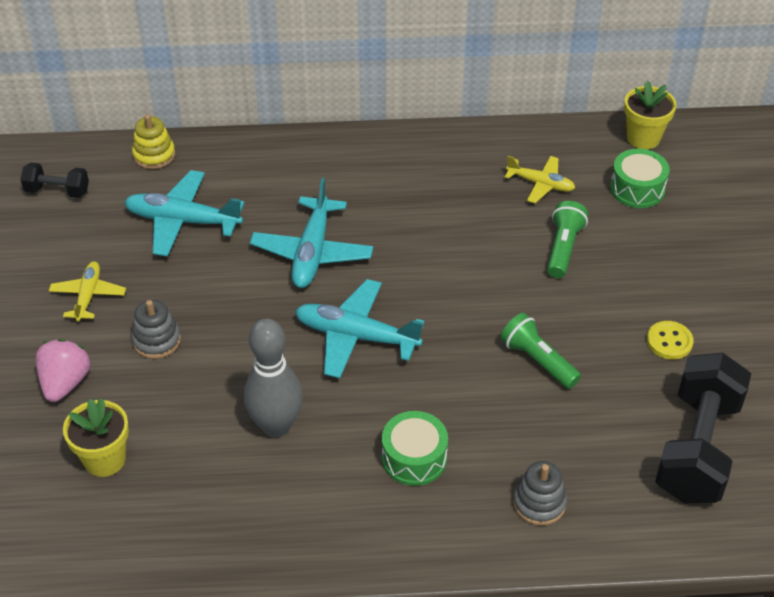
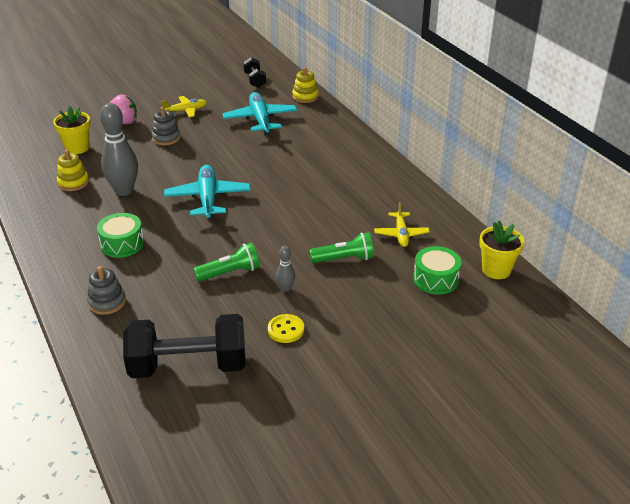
camera: 65 degrees right, 10 degrees down
(211, 485) = (73, 182): none -> yellow stacking toy
(312, 252) = (266, 165): turquoise plane -> none
(538, 360) = (230, 273): green flashlight -> green flashlight turned 45 degrees clockwise
(594, 318) = (285, 288): none -> grey bowling pin

